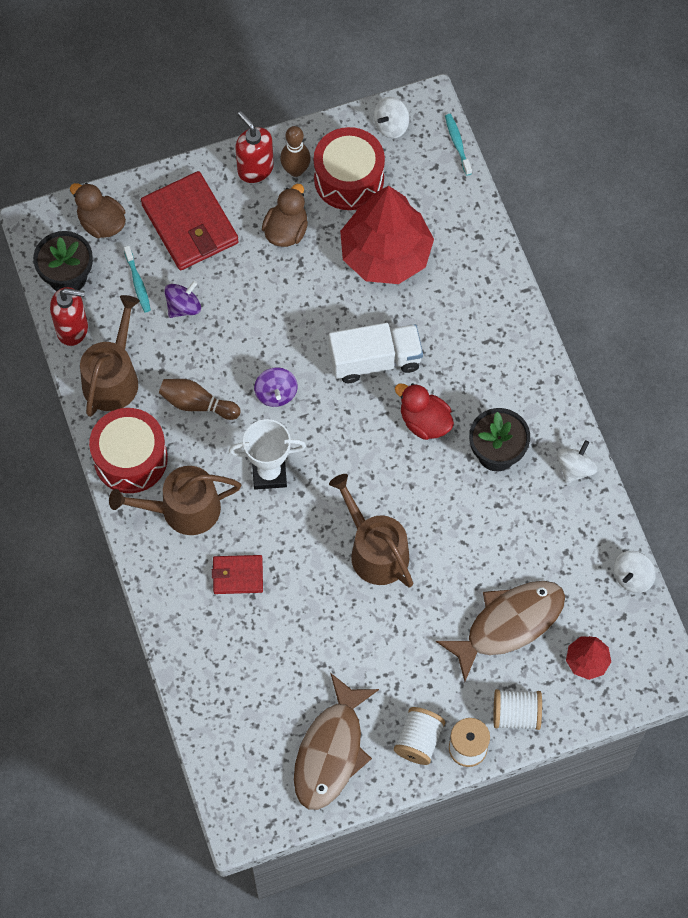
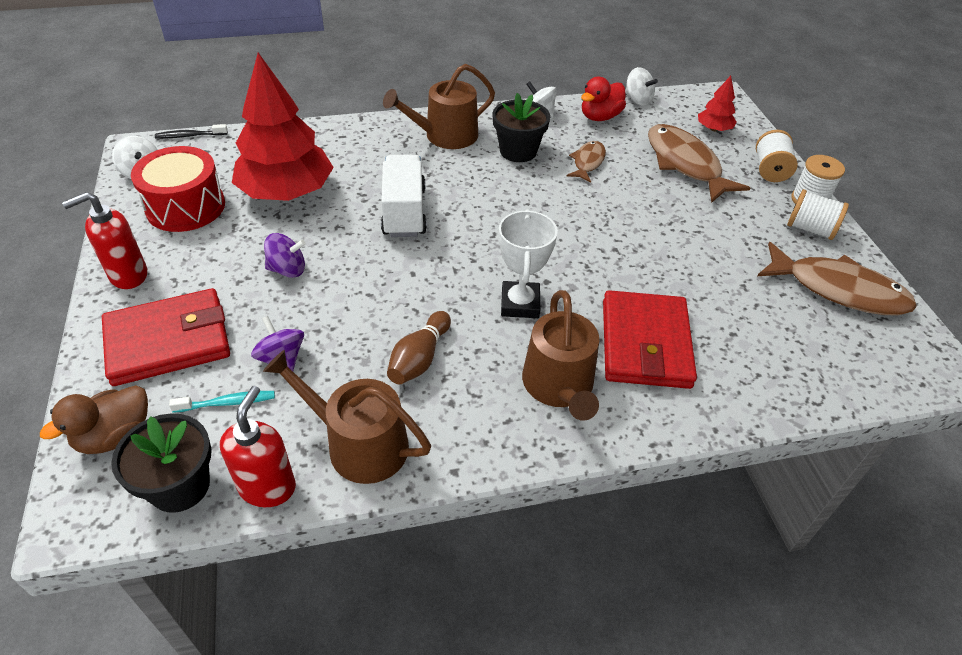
camera: 85 degrees left, 20 degrees down
(130, 459) = (482, 435): red drum -> none
(238, 576) = (645, 343): red wallet -> red wallet, size x1.87
(276, 393) = (423, 288): purple spinning top -> purple spinning top (287, 269)
(286, 230) = (222, 259): brown duck -> none
(295, 170) = (150, 243): brown bowling pin -> none
(375, 550) = (614, 235): brown watering can -> brown watering can (445, 136)
(424, 422) = (479, 188): red duck -> red duck (600, 117)
(457, 143) = (190, 136): turquoise toothbrush -> black toothbrush
(491, 523) = (587, 162): none -> brown fish

